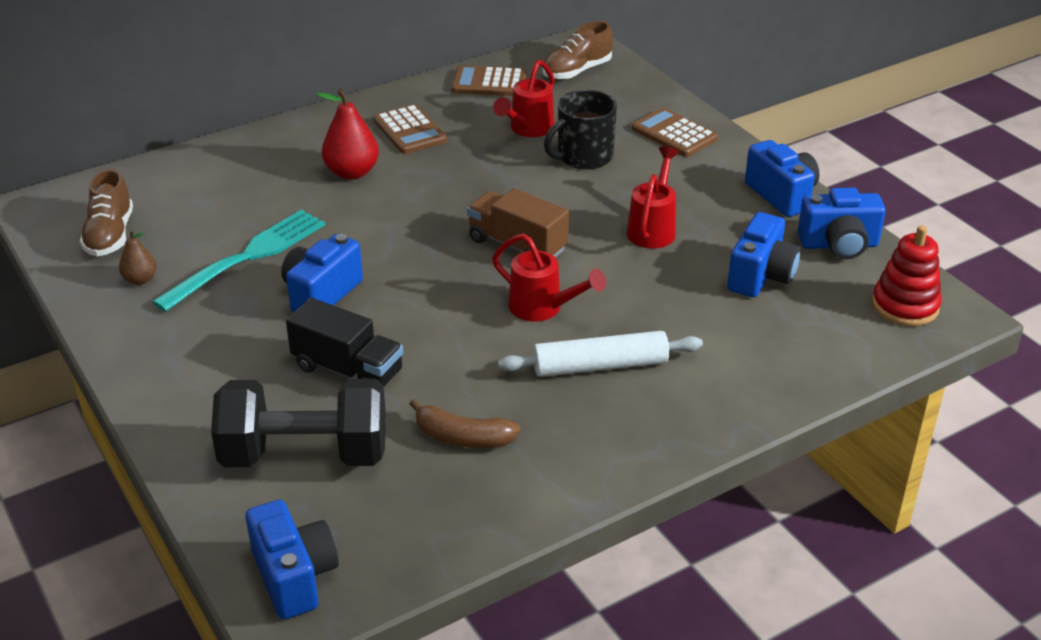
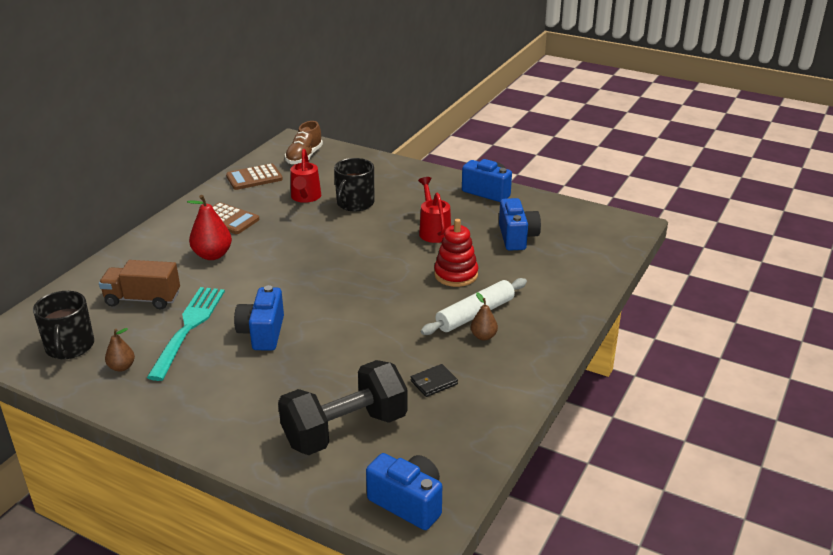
camera: 30 degrees left, 5 degrees down
(110, 235) = (70, 347): brown shoe -> black mug
(348, 370) = (324, 371): black truck -> none
(462, 438) = (434, 382): brown banana -> black wallet
(517, 245) = (362, 264): brown truck -> brown truck (143, 299)
(543, 308) = (412, 294): red watering can -> none
(582, 400) = (483, 336): none -> brown pear
(674, 134) = (396, 176): brown calculator -> none
(839, 245) = (542, 208): blue camera -> none
(905, 306) = (604, 229): red stacking toy -> red stacking toy (456, 274)

